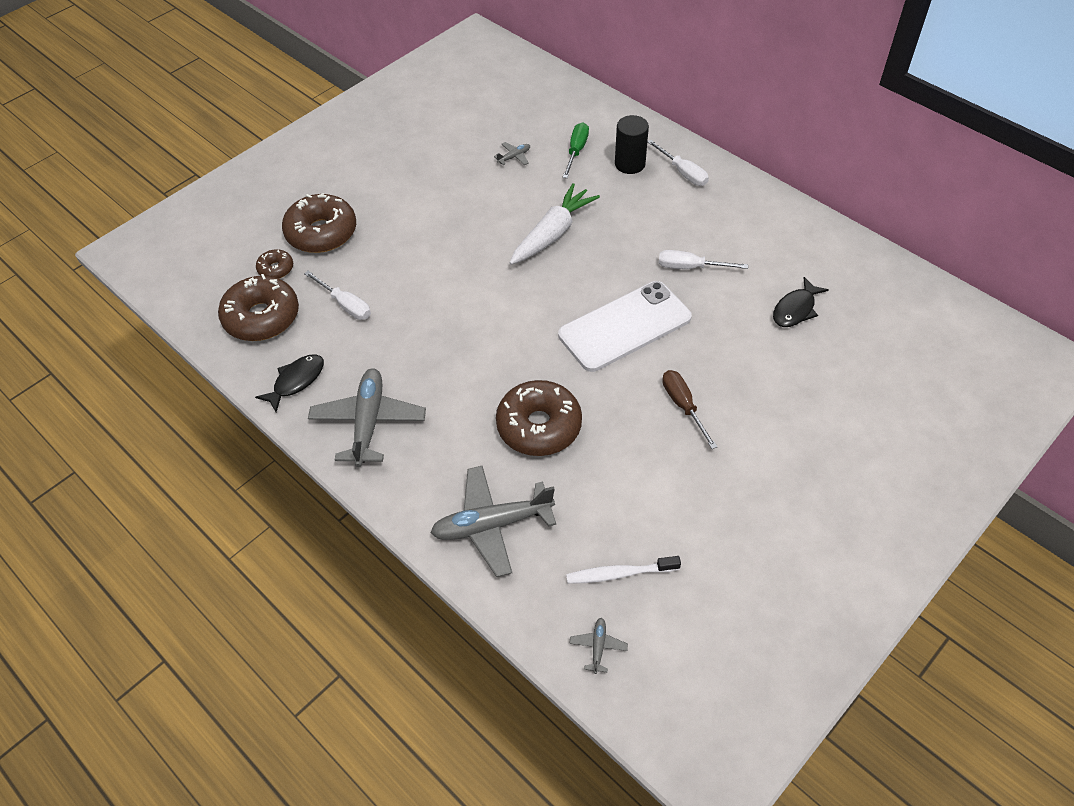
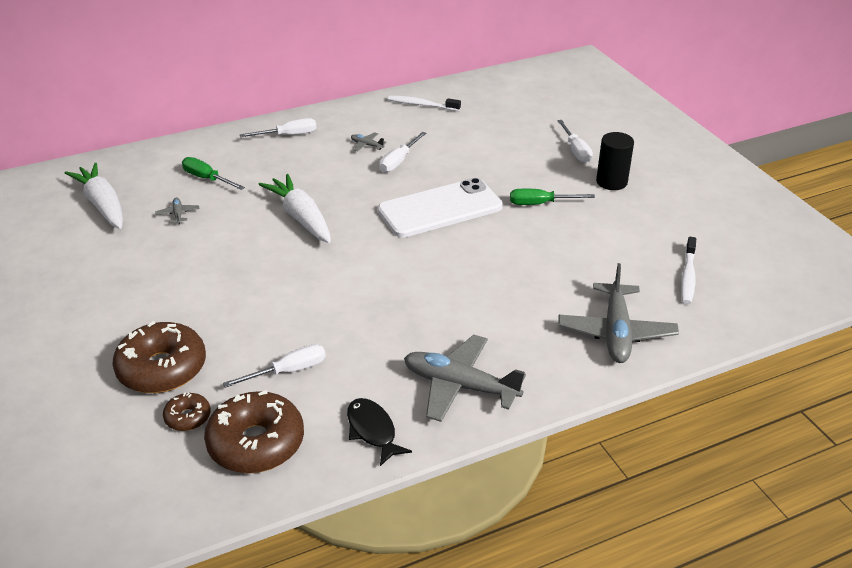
camera: 70 degrees left, 15 degrees down
(502, 110) = (103, 205): none -> white carrot
(539, 426) = (522, 280): brown donut -> none
(598, 647) = (751, 304): grey plane -> grey plane (367, 145)
(624, 326) = (440, 209): white phone -> white phone turned 75 degrees clockwise
(630, 164) = (252, 156): black cylinder -> black cylinder (611, 182)
(683, 406) = (540, 204): brown screwdriver -> green screwdriver
(795, 309) = (476, 130): black fish -> none
(815, 411) = (576, 151): none -> white screwdriver
(816, 248) = (421, 105): none -> white toothbrush

